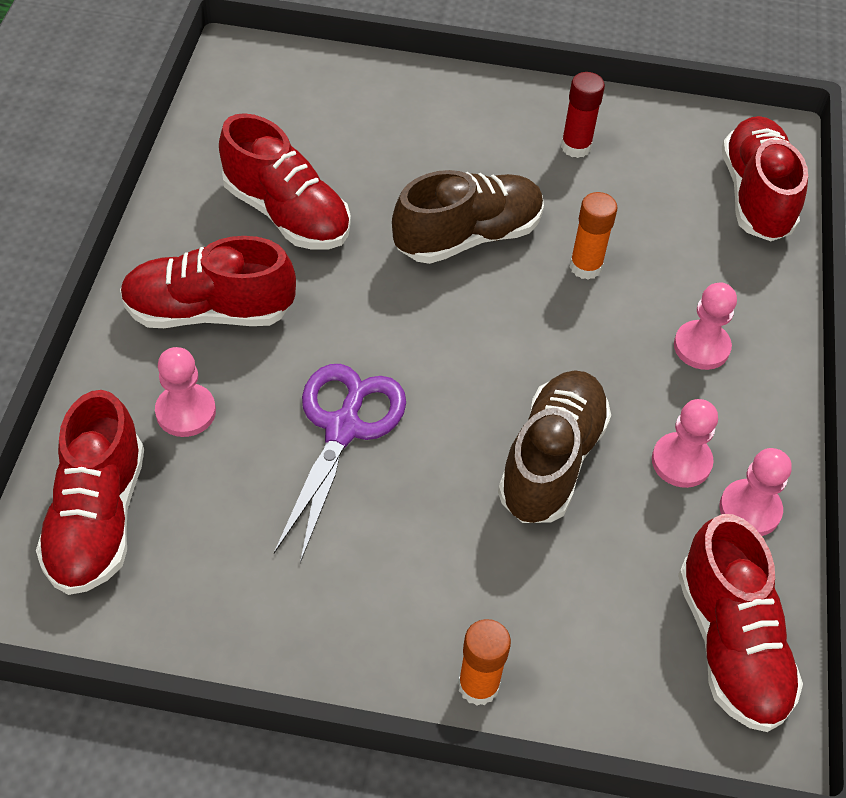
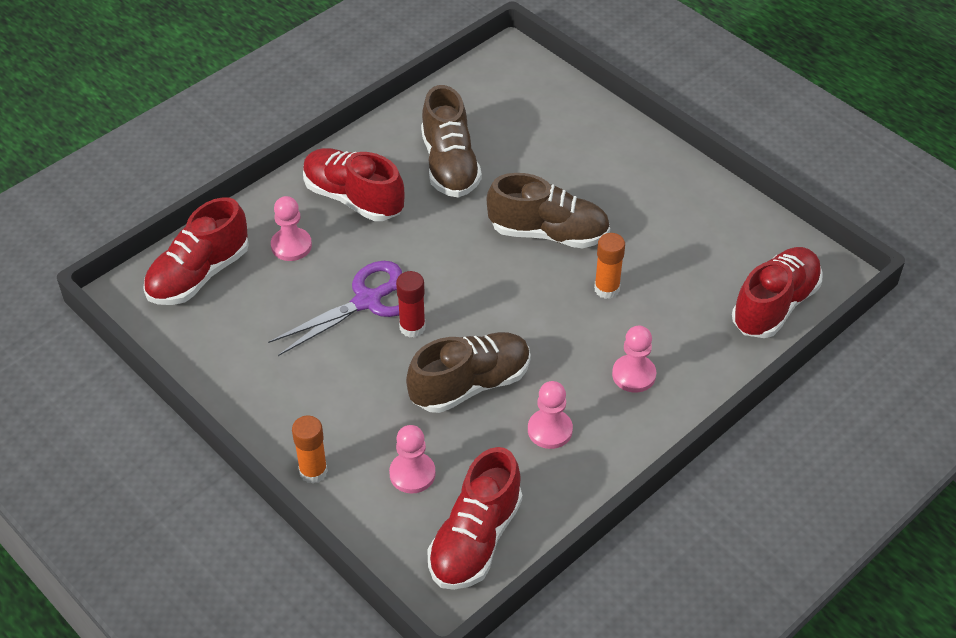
camera: 40 degrees right, 5 degrees down
(287, 214) = (450, 165): red shoe -> brown shoe
(576, 147) = (678, 213): red glue stick -> red glue stick (412, 327)
(750, 509) = (564, 480): pink pawn -> pink pawn (412, 474)

